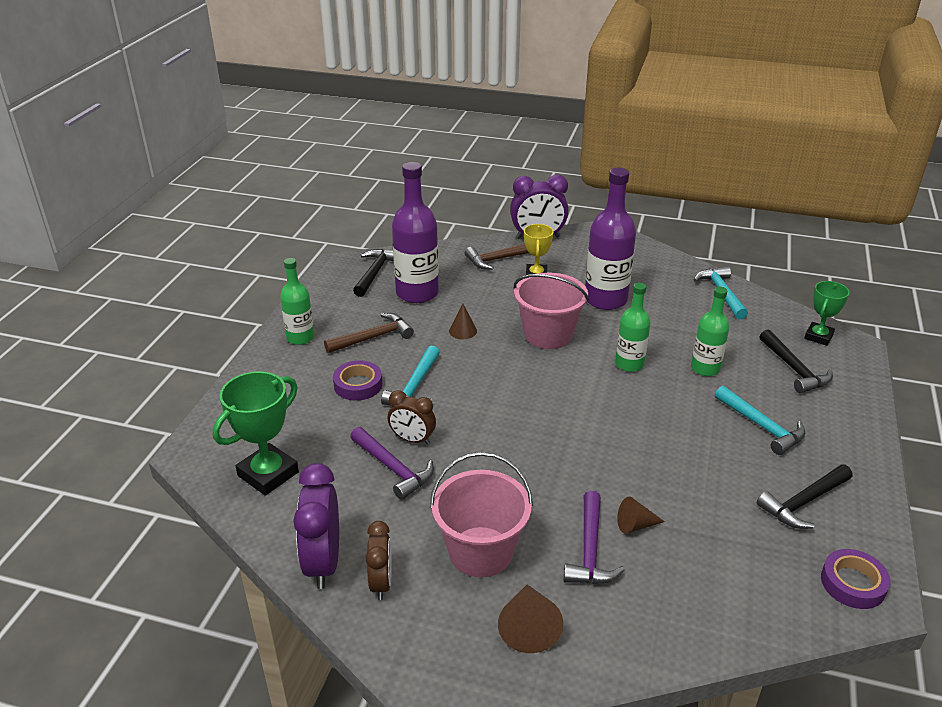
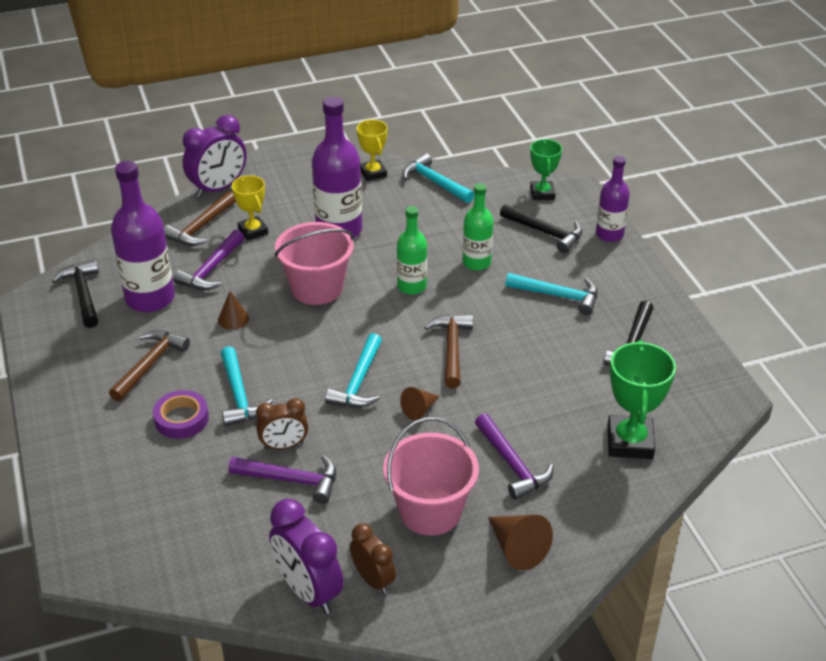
camera: 35 degrees left, 5 degrees up
(268, 474) = (179, 544): green trophy -> green trophy (630, 442)
(300, 337) = (72, 398): green bottle -> none
(480, 290) = (211, 269): none -> purple hammer
(516, 418) = (358, 382): none -> turquoise hammer
(620, 428) = (452, 349): none -> brown hammer
(635, 525) = (529, 426): brown cone -> brown cone (419, 409)
(672, 268) = (373, 173): none -> yellow trophy
(853, 583) = (707, 393): purple tape -> none
(860, 395) = (609, 234): none -> purple bottle

